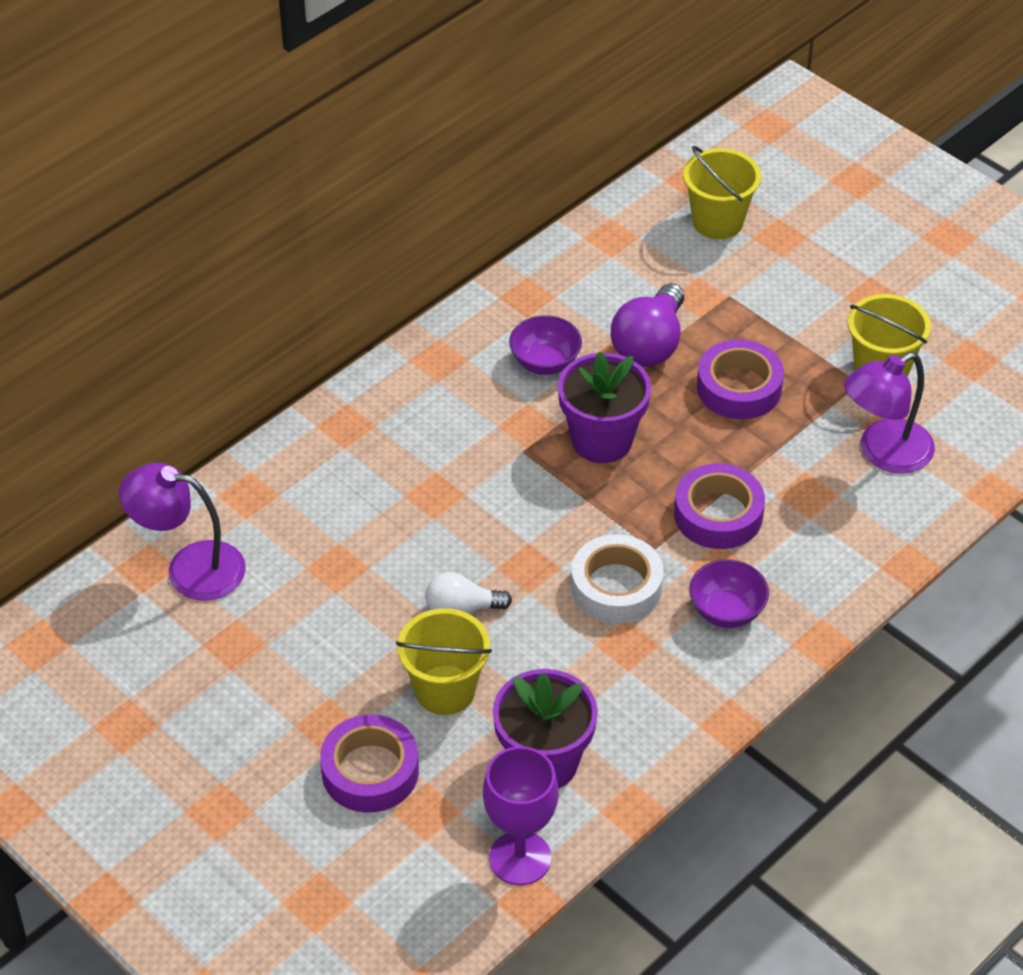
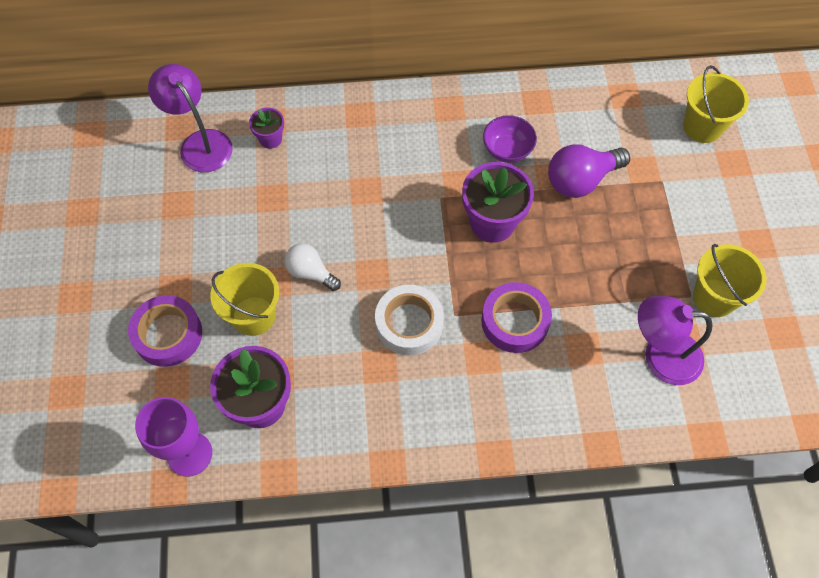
camera: 40 degrees right, 15 degrees up
(270, 512) = (270, 139): none -> purple flower pot
(726, 611) = (457, 389): purple bowl -> none
(739, 388) = (609, 246): purple tape -> none

